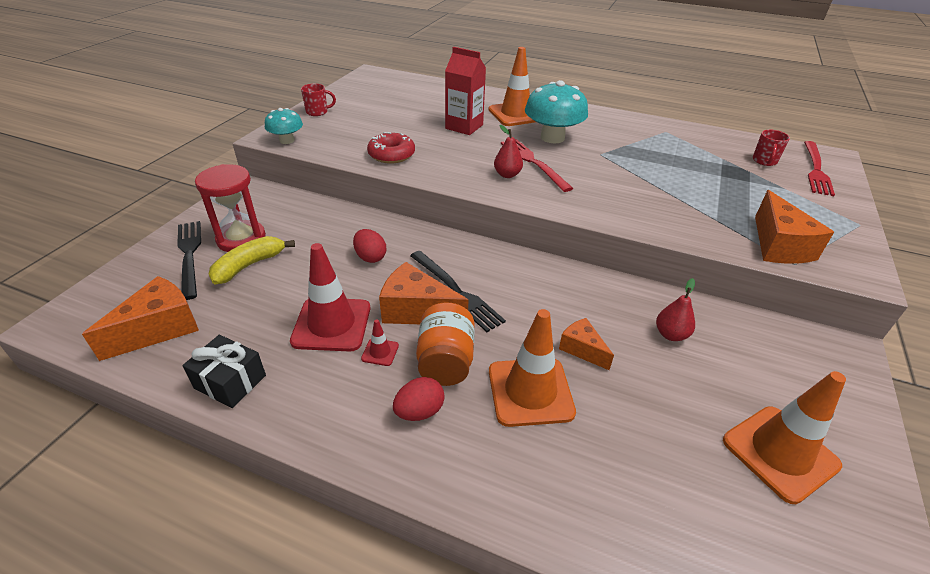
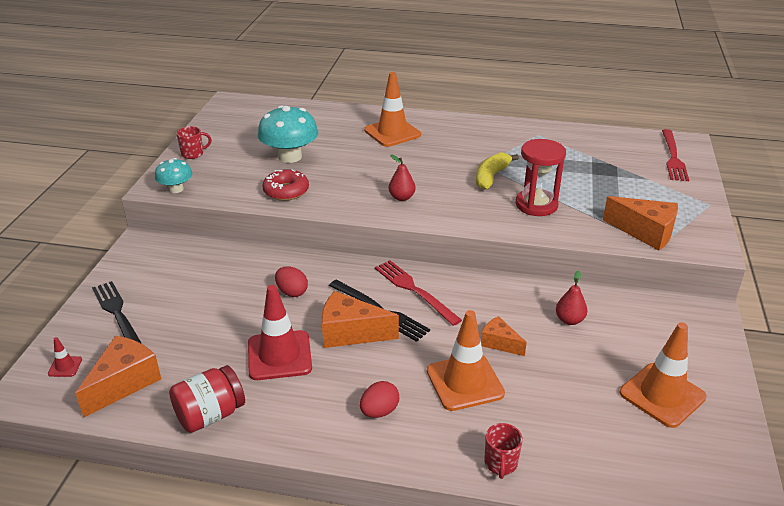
camera: 10 degrees left, 5 degrees down
(230, 382) = (210, 415): black gift -> red jar
(241, 239) = (161, 292): red hourglass -> red hourglass (536, 205)
(249, 265) = (181, 316): yellow banana -> yellow banana (491, 177)
(380, 352) = (330, 371): red traffic cone -> red traffic cone (65, 366)
(445, 361) = (389, 370): orange jar -> none
(464, 127) = (346, 152): red carton -> none
(533, 162) = (422, 182): red fork -> red fork (414, 290)
(552, 137) = (434, 154): turquoise mushroom -> turquoise mushroom (290, 156)
(764, 161) = (628, 154): red mug -> red mug (500, 464)
(778, 246) = (645, 232): orange cheese -> orange cheese turned 45 degrees counterclockwise

